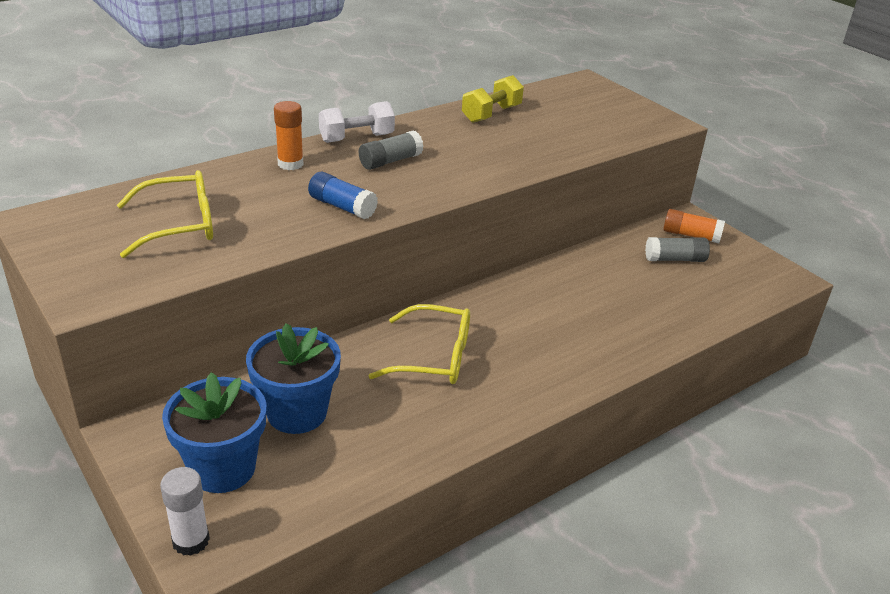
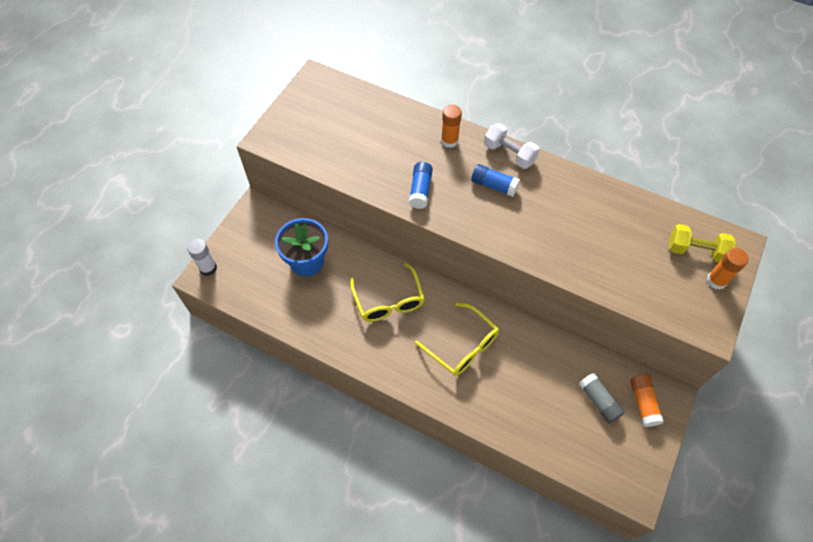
camera: 65 degrees right, 25 degrees up
(180, 225) = (349, 133): yellow glasses -> yellow glasses (463, 346)
(222, 468) = (254, 254): blue flower pot -> none
(390, 161) = (494, 185): grey glue stick -> blue glue stick
(491, 114) = (613, 208): yellow dumbbell -> yellow dumbbell (696, 251)
(618, 102) = (716, 280): none -> orange glue stick

